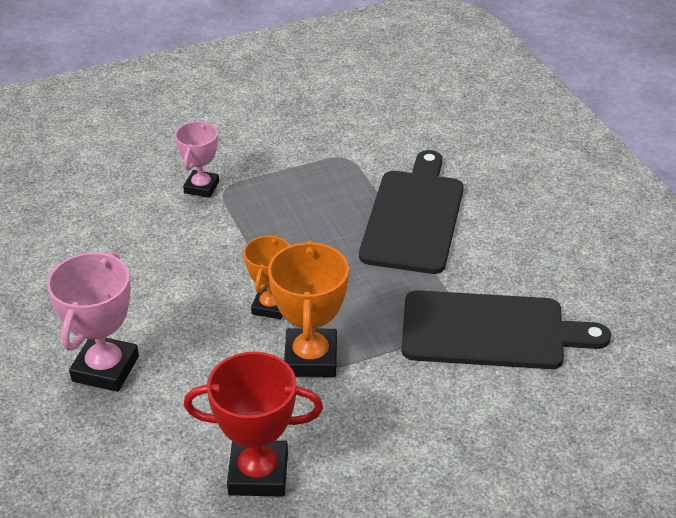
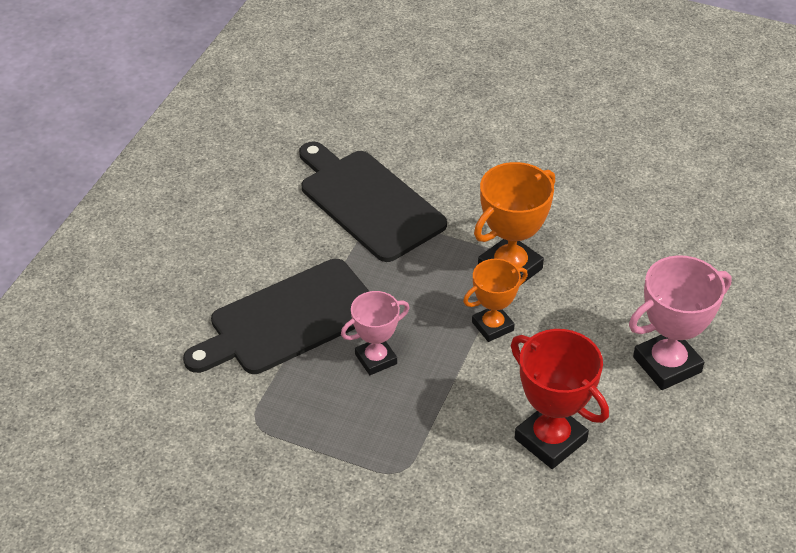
camera: 135 degrees left, 5 degrees up
(201, 187) = (417, 489): pink trophy -> pink trophy (376, 359)
(258, 473) = (626, 223): red trophy -> red trophy (550, 440)

